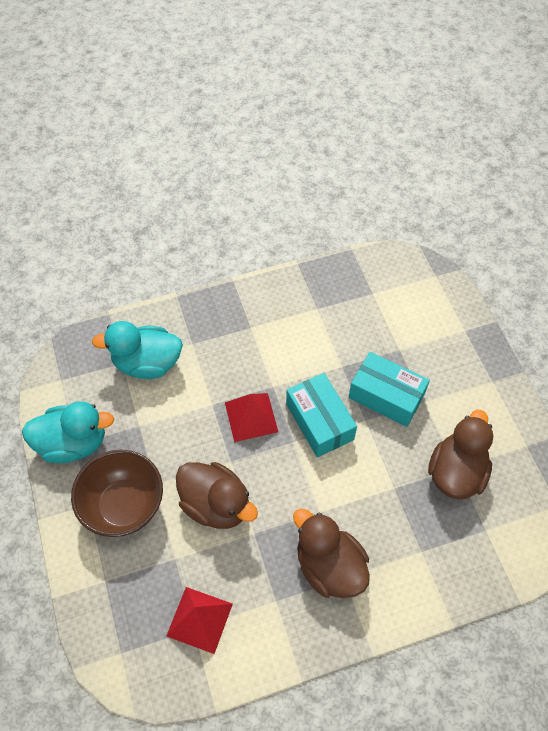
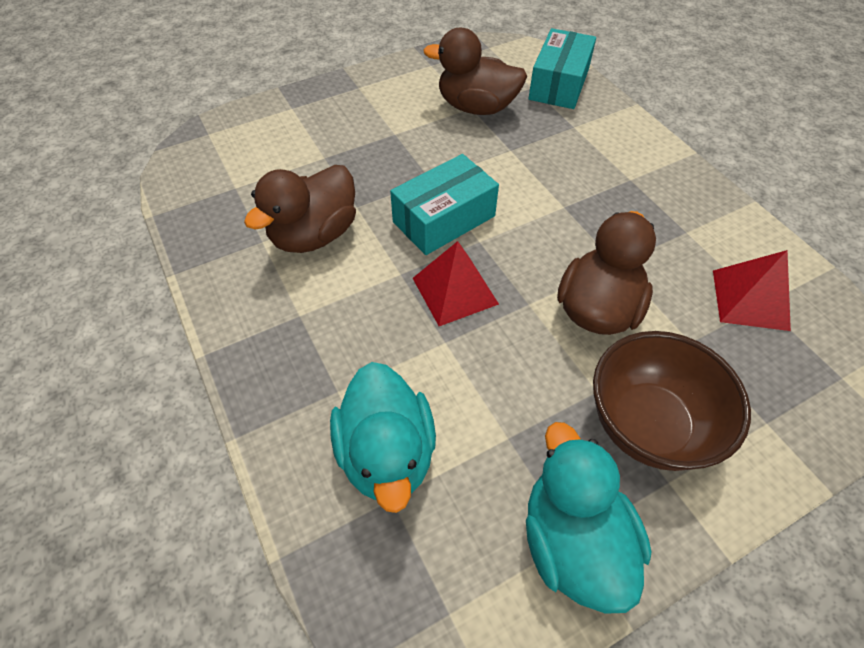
camera: 100 degrees left, 5 degrees down
(329, 566) = (624, 192): brown duck -> brown duck (314, 235)
(386, 396) = (394, 164): turquoise box -> turquoise box (559, 84)

